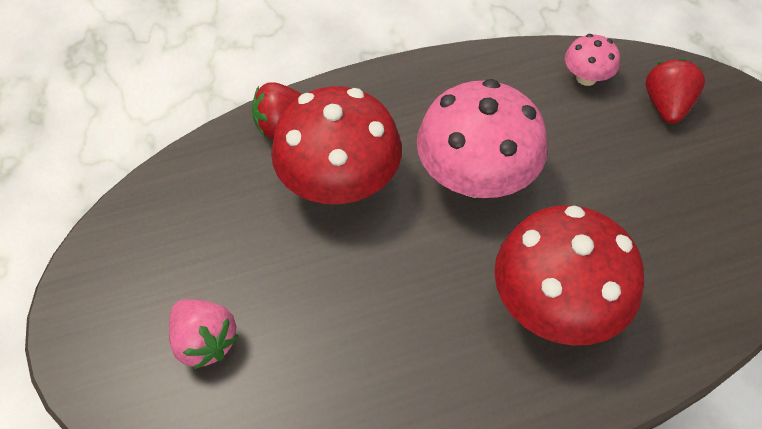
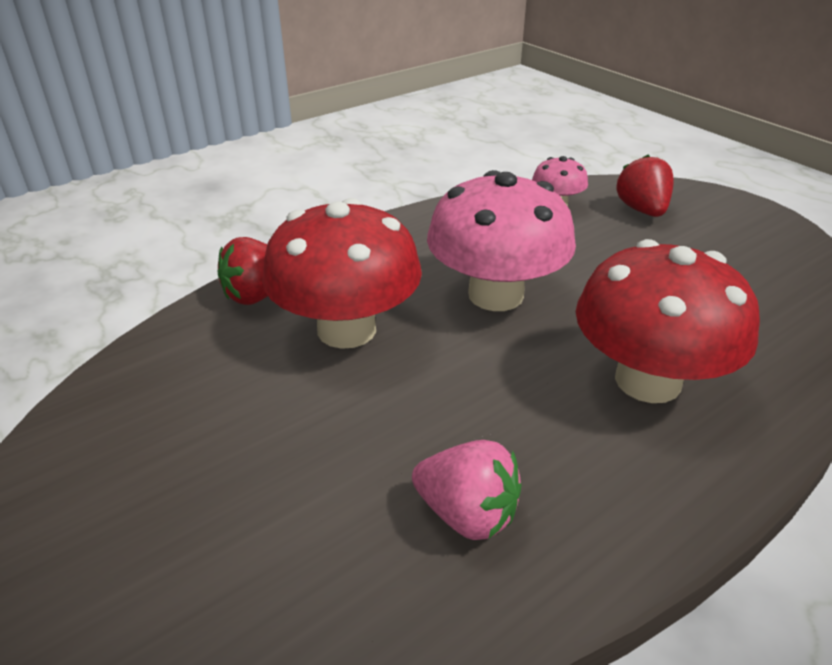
camera: 20 degrees left, 20 degrees down
(205, 341) = (233, 530): pink strawberry -> pink strawberry (467, 514)

